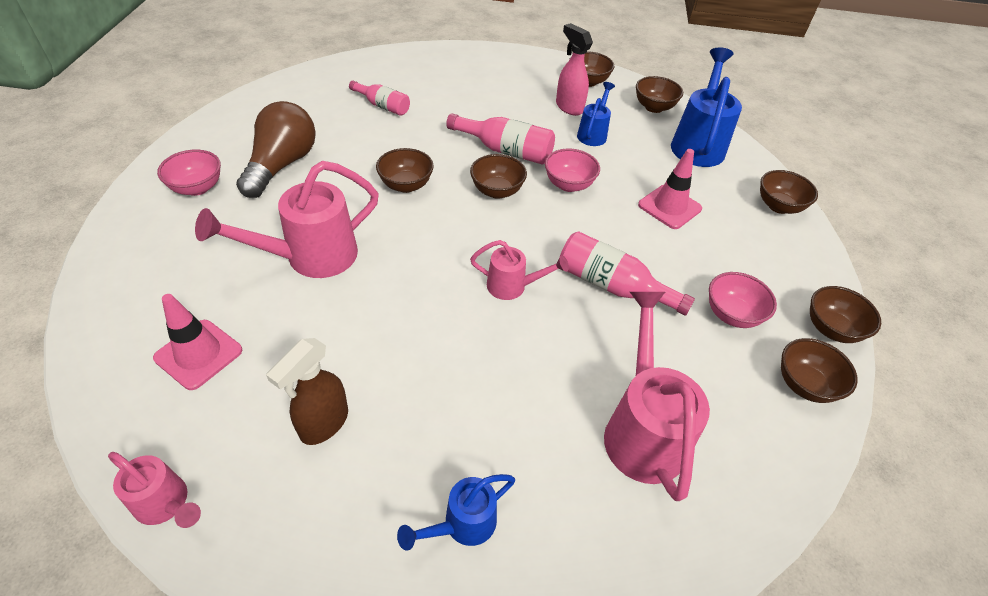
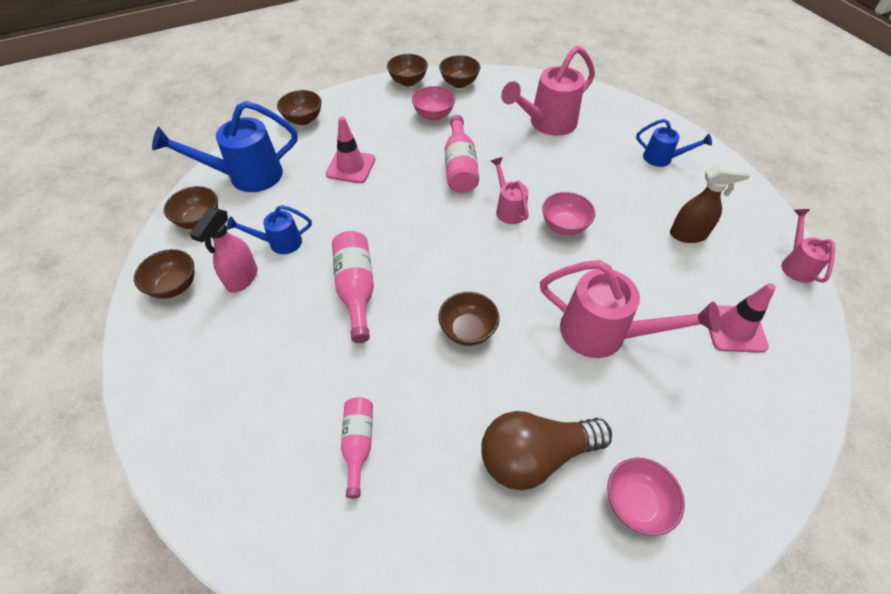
camera: 120 degrees left, 5 degrees up
(497, 191) = (419, 266): brown bowl -> none
(568, 185) = (371, 228): pink bowl -> pink bowl (564, 226)

